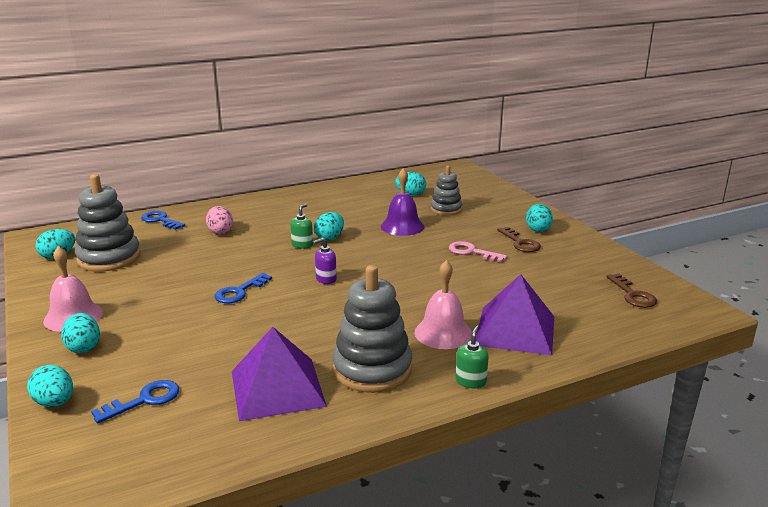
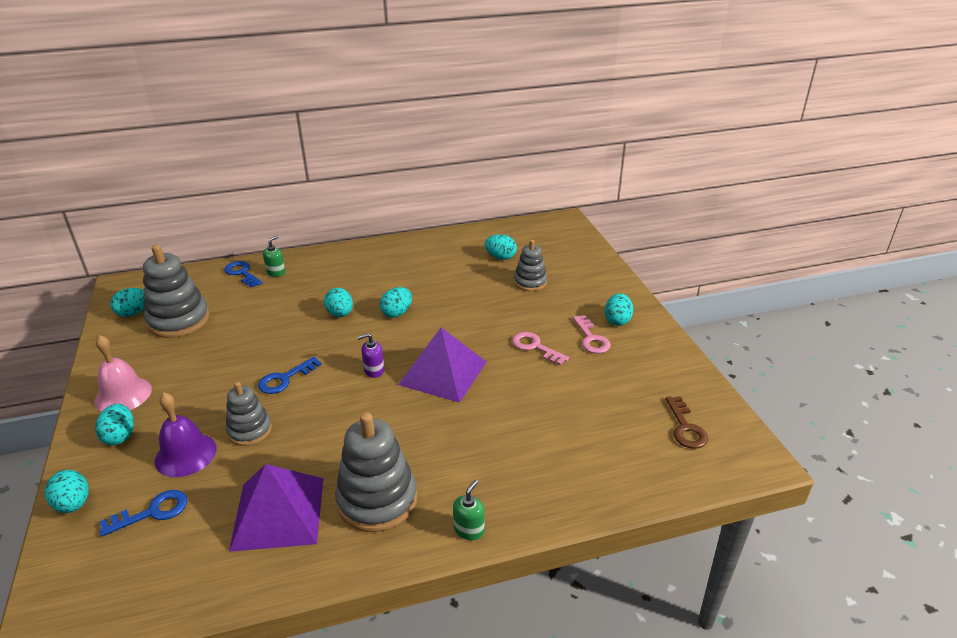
camera: 10 degrees right, 10 degrees up
(220, 232) = (293, 294): pink egg -> none
(220, 331) = (249, 430): none -> grey stacking toy
(274, 242) = (340, 314): none -> turquoise egg
(302, 245) = (366, 320): green soap dispenser -> green soap dispenser (276, 272)
(402, 226) = (476, 303): purple bell -> purple bell (185, 454)
(443, 333) = (465, 459): pink bell -> none
(515, 330) = (540, 464): purple pyramid -> purple pyramid (443, 373)
(520, 243) = (591, 338): brown key -> pink key

